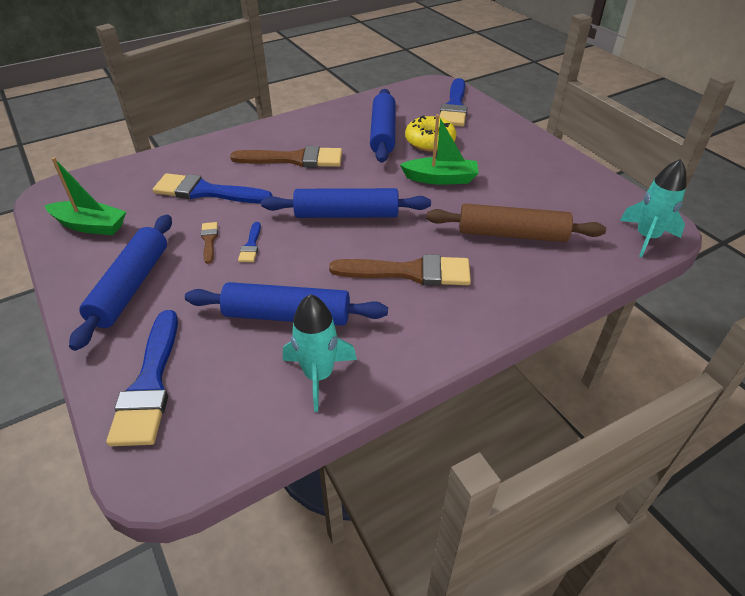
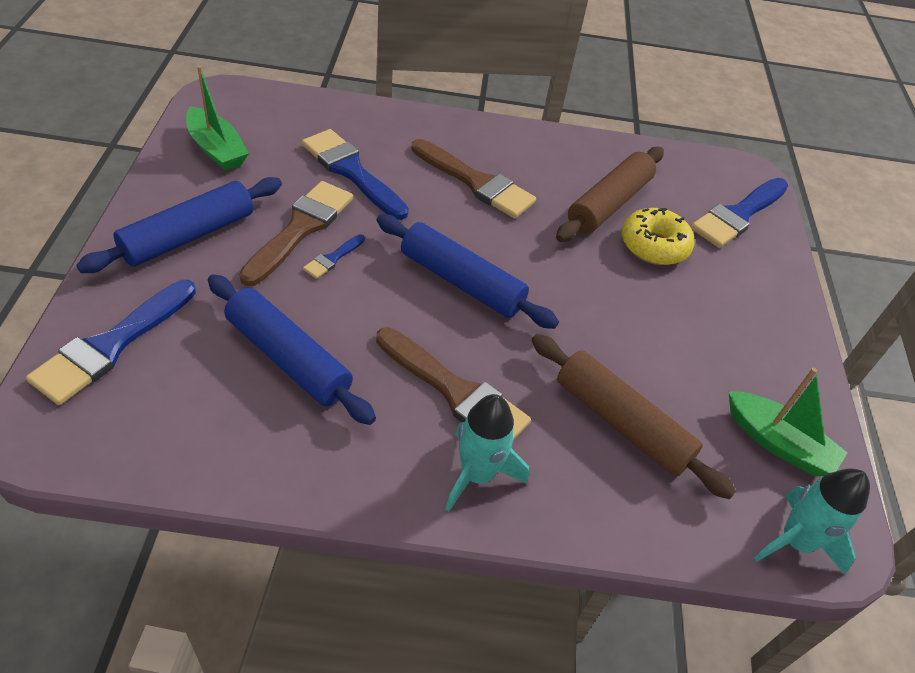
camera: 30 degrees right, 5 degrees up
(209, 240) = (301, 229): brown brush -> brown brush, size x2.15
(318, 375) = (251, 441): turquoise rocket -> turquoise rocket (477, 474)
(383, 133) = (609, 203): blue rolling pin -> brown rolling pin
(440, 179) = (614, 301): green boat -> green boat (778, 443)

